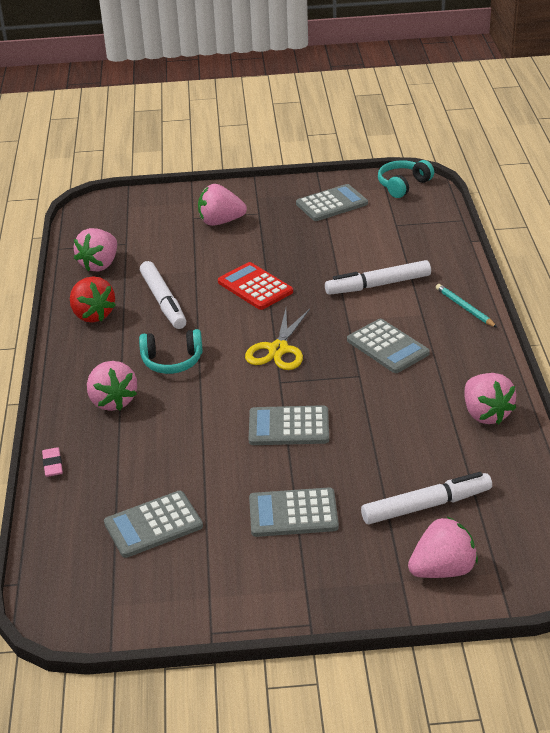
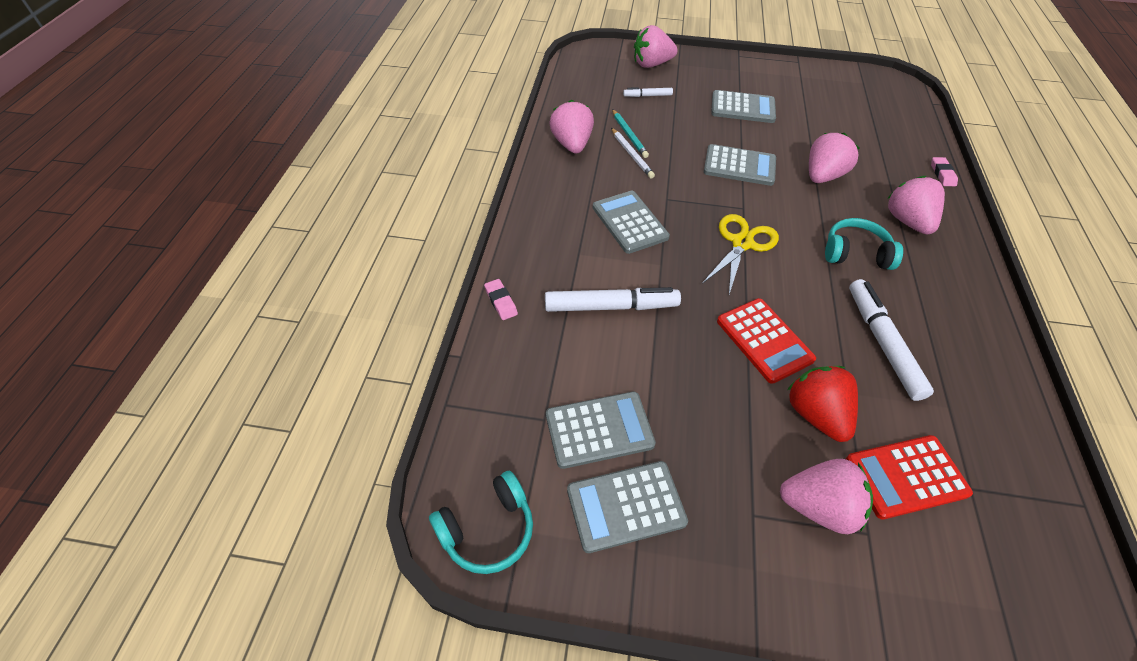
camera: 170 degrees left, 15 degrees up
(92, 315) = (970, 341): red strawberry -> red strawberry (816, 414)
(100, 265) = (997, 443): pink strawberry -> pink strawberry (822, 176)
(153, 525) = (845, 119): grey calculator -> grey calculator (599, 430)
(165, 241) = (906, 477): none -> red calculator
(413, 415) = (631, 155): none -> white pencil
(426, 506) = (647, 96): white marker -> white marker, size x0.51
(464, 272) = (501, 301): none -> pink eraser
(464, 308) = (529, 251): turquoise pencil -> turquoise pencil (629, 135)

